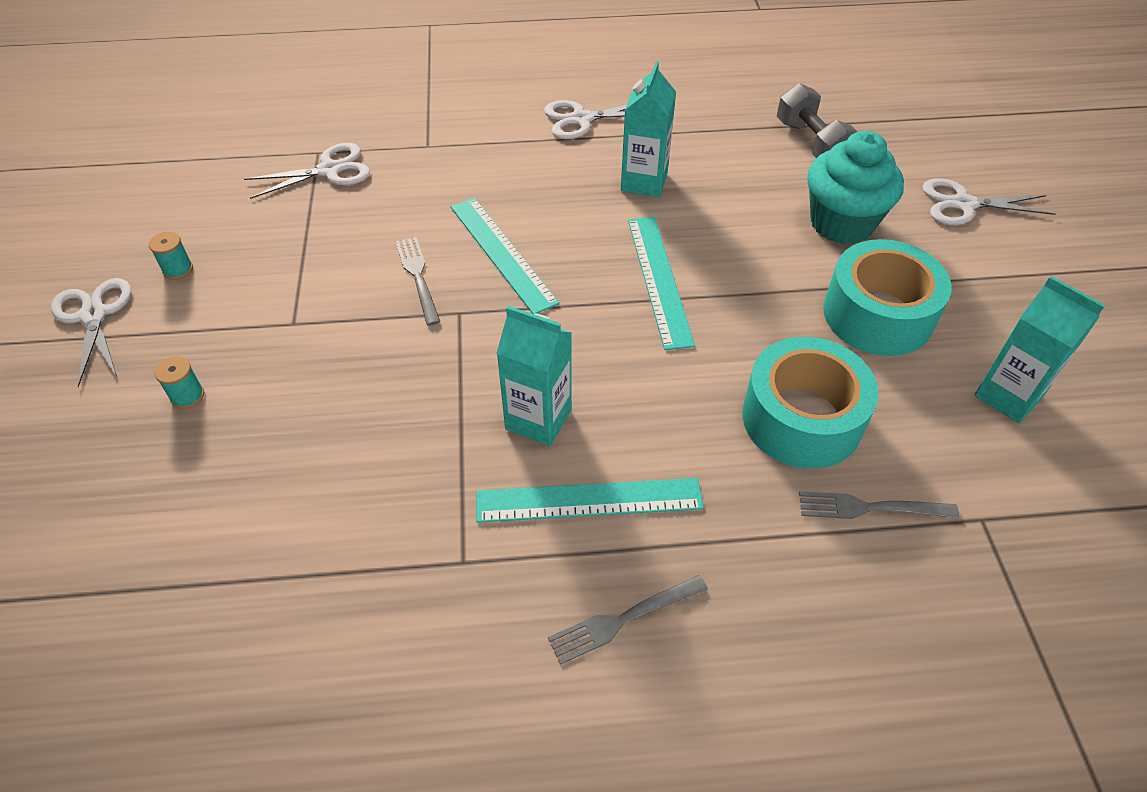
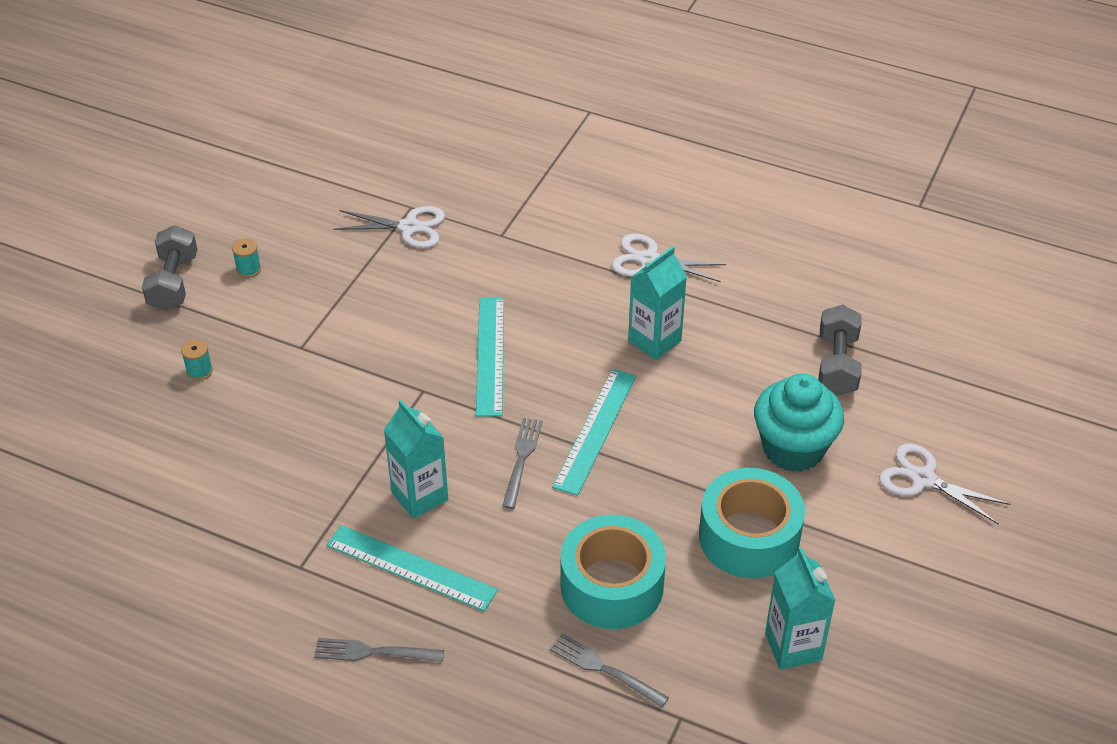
camera: 30 degrees right, 5 degrees down
(94, 315) = (173, 283): white scissors -> grey dumbbell
(417, 276) = (413, 348): grey fork -> grey fork (522, 459)

